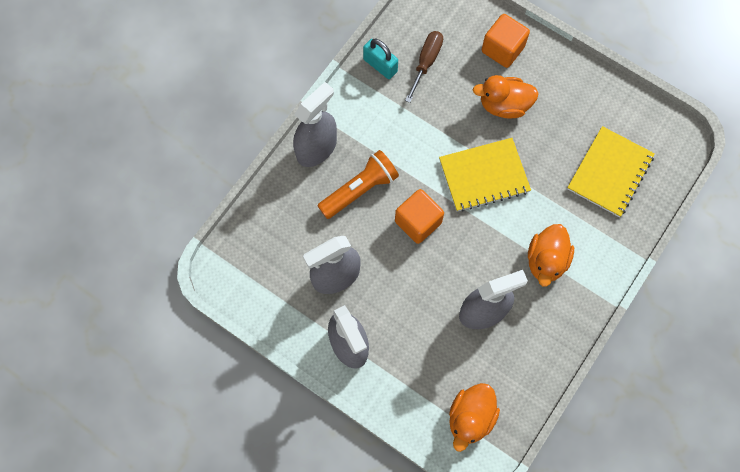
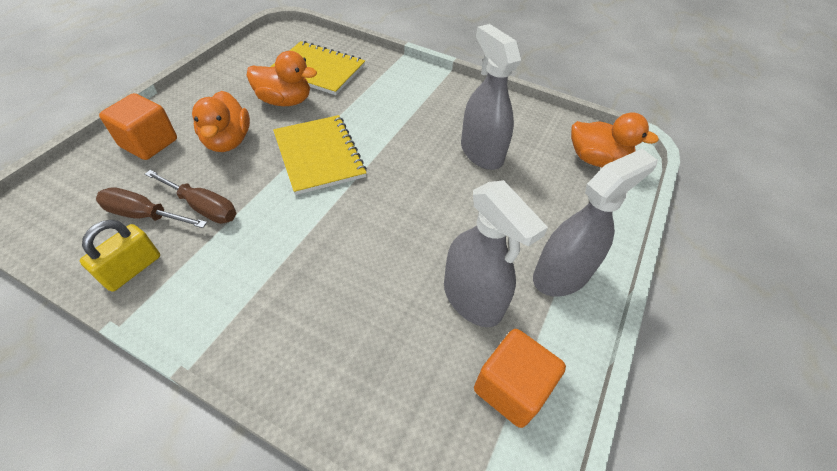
camera: 100 degrees left, 20 degrees down
(316, 148) = (265, 346): grey spray bottle -> none
(360, 189) = (338, 280): orange flashlight -> none
(380, 65) = (132, 269): turquoise padlock -> yellow padlock
(418, 222) = (382, 212): orange cube -> orange cube (511, 388)
(431, 98) = (203, 207): none -> brown screwdriver
(546, 260) = (415, 109): orange duck -> orange duck (285, 101)

